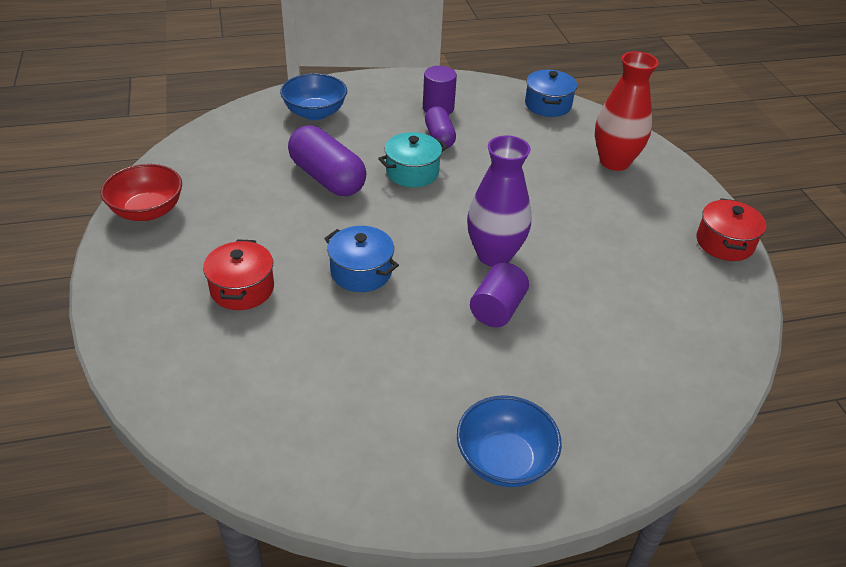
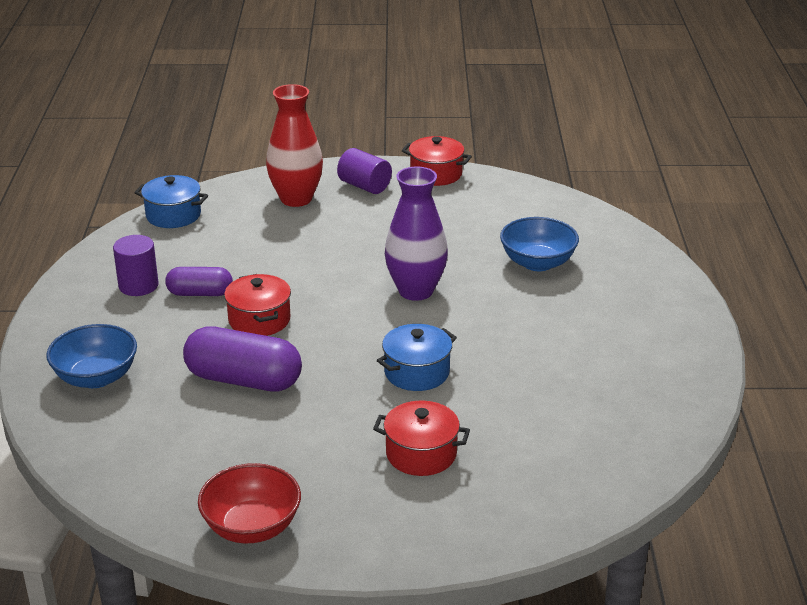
camera: 75 degrees left, 10 degrees down
(327, 178) = (244, 380): purple capsule -> purple capsule turned 45 degrees clockwise
(412, 172) = (259, 320): turquoise pot -> red pot
(497, 309) = (490, 301): purple cylinder -> purple cylinder (364, 186)
(504, 460) = (660, 326): blue bowl -> blue bowl (537, 263)

